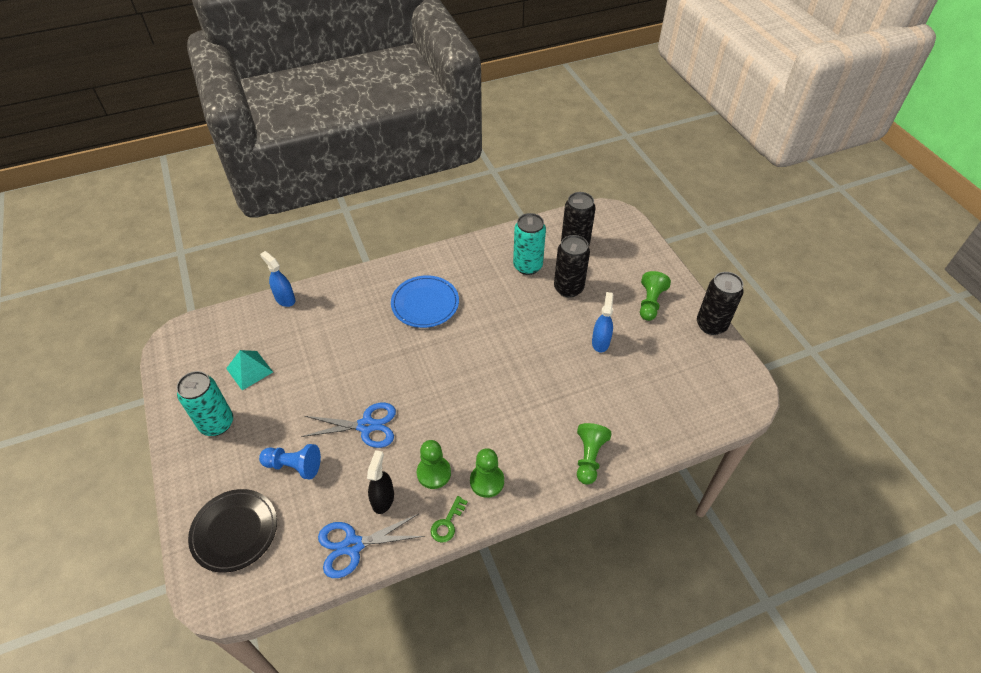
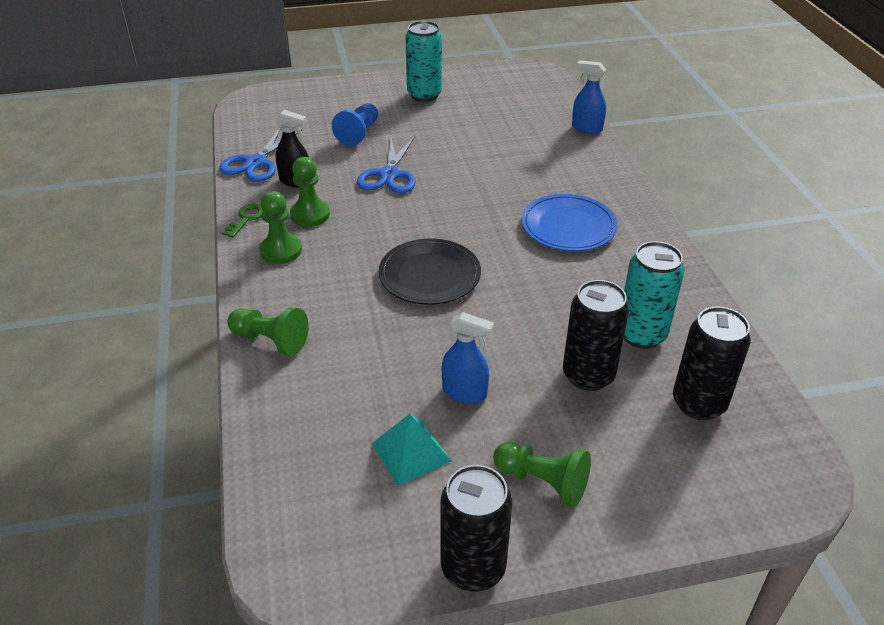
camera: 100 degrees right, 10 degrees down
(234, 531) = (305, 106): black plate -> black plate (429, 275)
(249, 370) = (486, 109): turquoise pyramid -> turquoise pyramid (411, 452)
(285, 299) = (586, 128): blue spray bottle -> blue spray bottle turned 120 degrees counterclockwise
(353, 545) = (256, 163): blue scissors -> blue scissors turned 150 degrees counterclockwise
(447, 523) = (246, 219): green key -> green key turned 75 degrees clockwise

